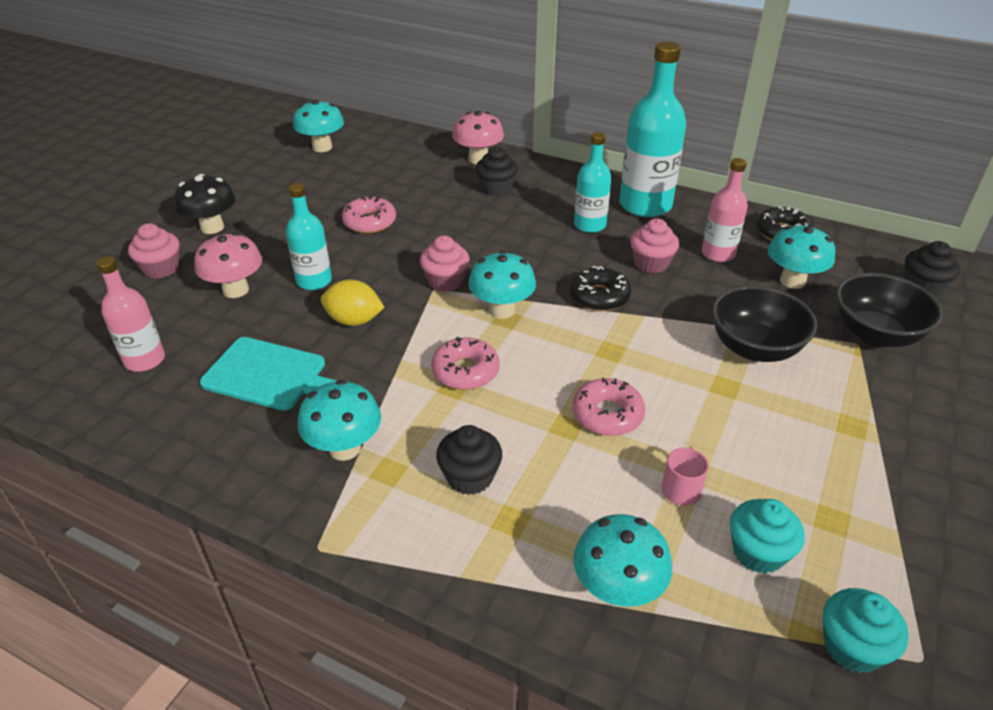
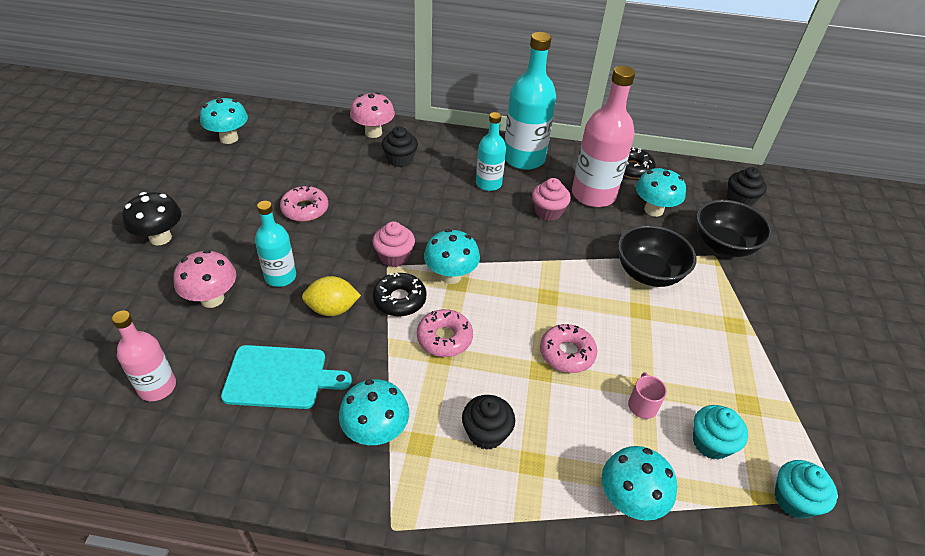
camera: 20 degrees left, 5 degrees up
(161, 268) = (129, 289): pink cupcake -> none
(599, 296) = (521, 249): black donut -> black donut (399, 300)
(718, 254) = (593, 195): pink bottle -> pink bottle, size x1.70

